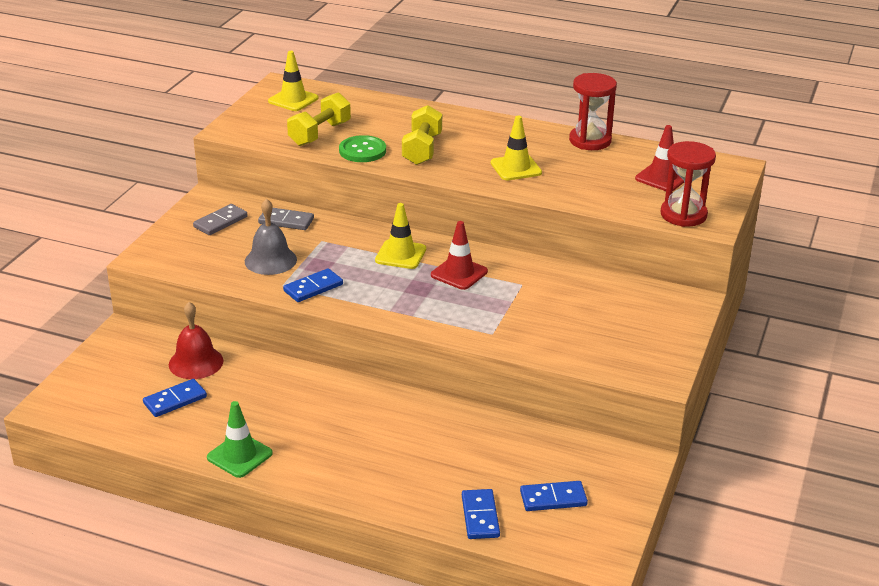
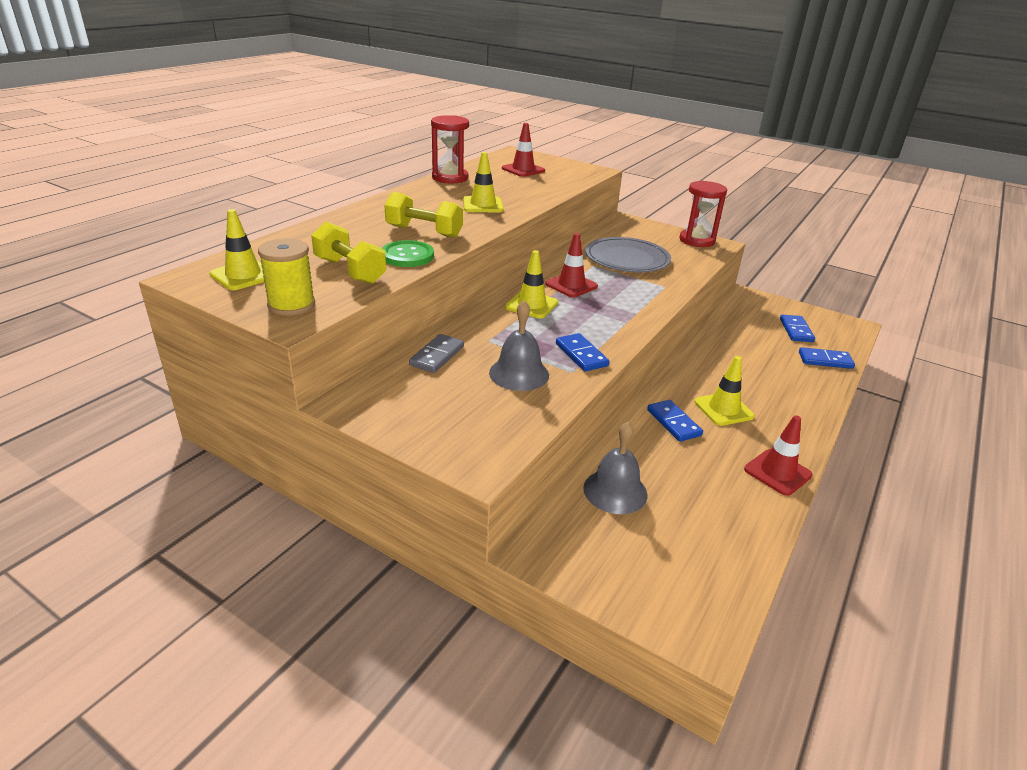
camera: 80 degrees left, 0 degrees up
(175, 400) = (688, 512): blue domino -> blue domino (674, 422)
(196, 362) = (615, 491): red bell -> grey bell
(220, 222) = (416, 399): grey domino -> none
(239, 455) = (777, 472): green traffic cone -> red traffic cone
(252, 125) = (291, 305): none -> yellow spool
(338, 426) = (723, 409): none -> yellow traffic cone
(556, 305) = (627, 259): none -> grey plate
(683, 215) = (580, 174): red hourglass -> red hourglass (697, 240)

